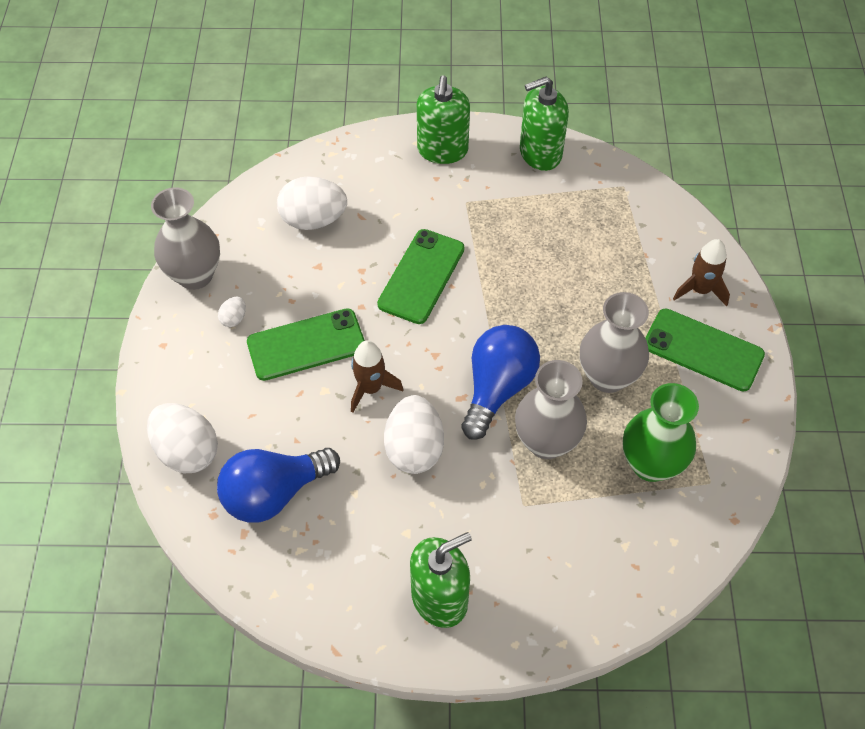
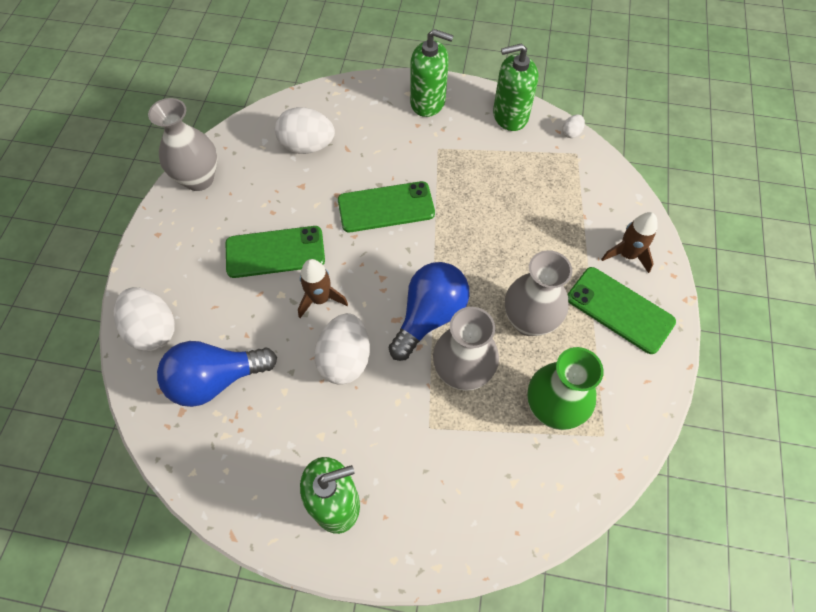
camera: 10 degrees right, 5 degrees up
(234, 318) = (221, 220): white egg -> white egg (571, 133)
(421, 276) = (386, 207): green phone -> green phone turned 45 degrees clockwise
(442, 150) = (428, 102): green soap dispenser -> green soap dispenser turned 90 degrees counterclockwise

